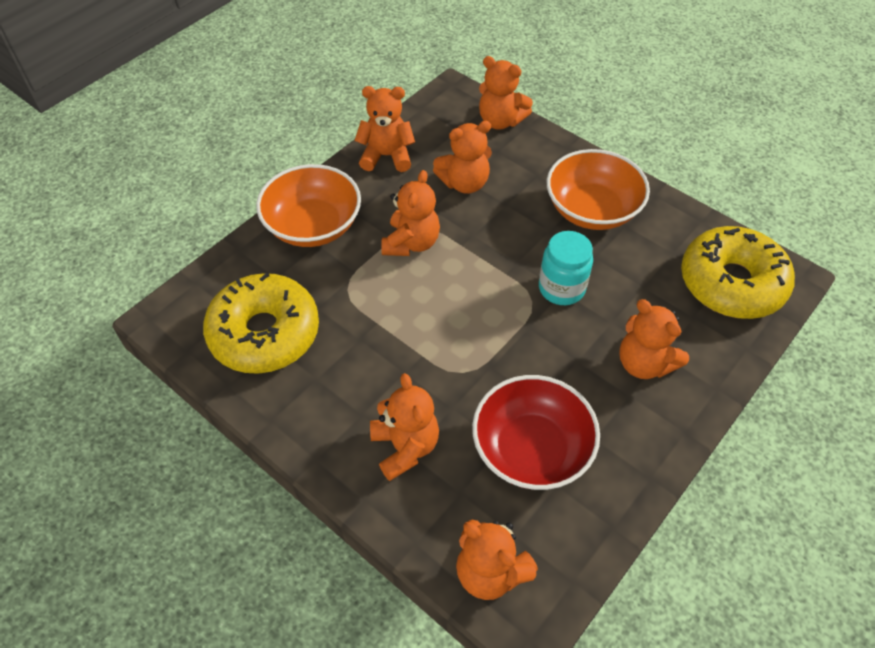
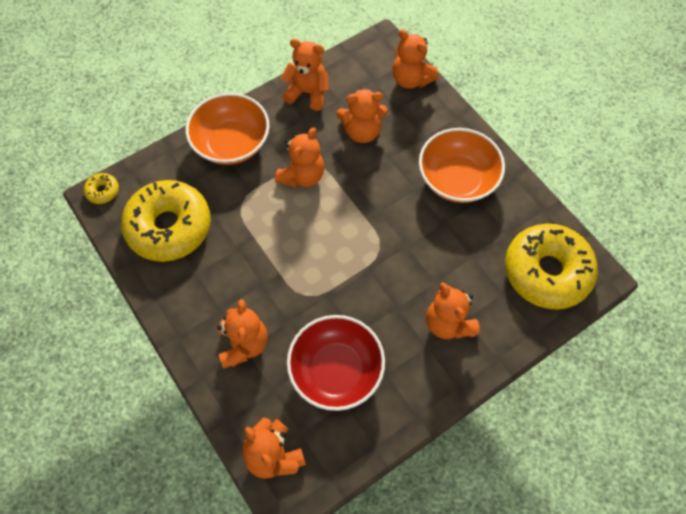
camera: 15 degrees right, 10 degrees up
(165, 311) = (103, 191): none -> yellow donut
(561, 288) = (407, 243): turquoise jar -> none

